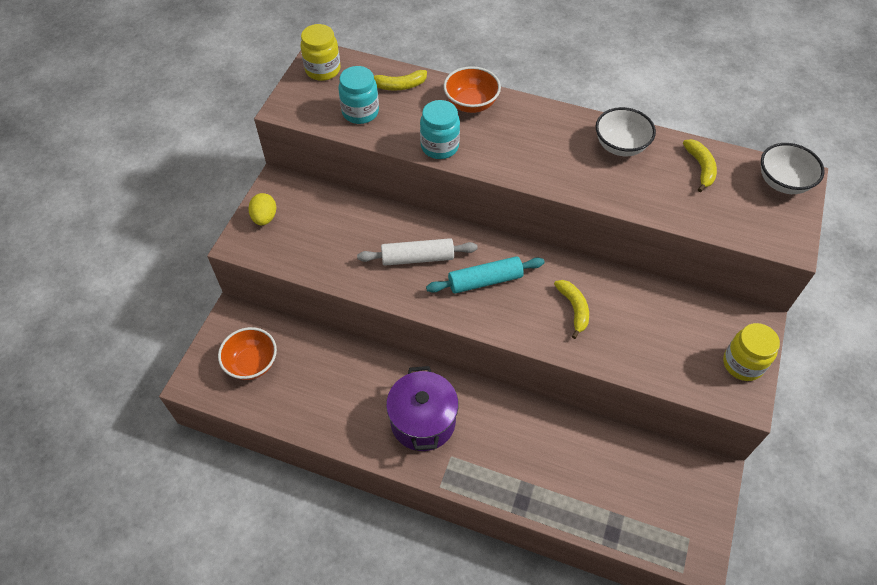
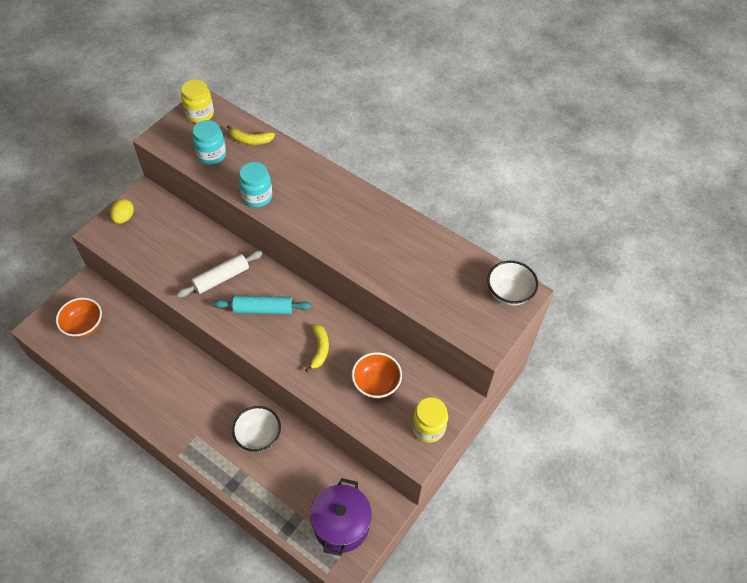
camera: 15 degrees right, 0 degrees up
(417, 258) = (221, 278): white rolling pin -> white rolling pin turned 45 degrees counterclockwise
(423, 421) = (187, 404): purple pot -> purple pot (341, 525)
(471, 104) = (298, 168): orange bowl -> orange bowl (376, 383)
(620, 146) = (396, 231): white bowl -> white bowl (258, 436)
(700, 167) = (449, 264): yellow banana -> none

